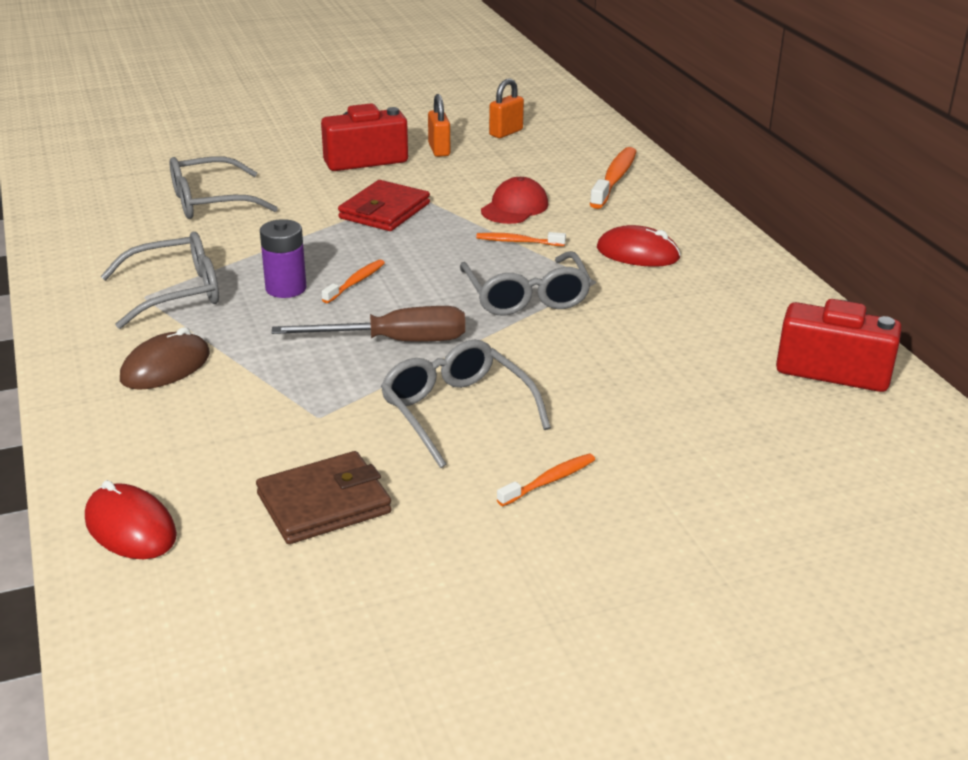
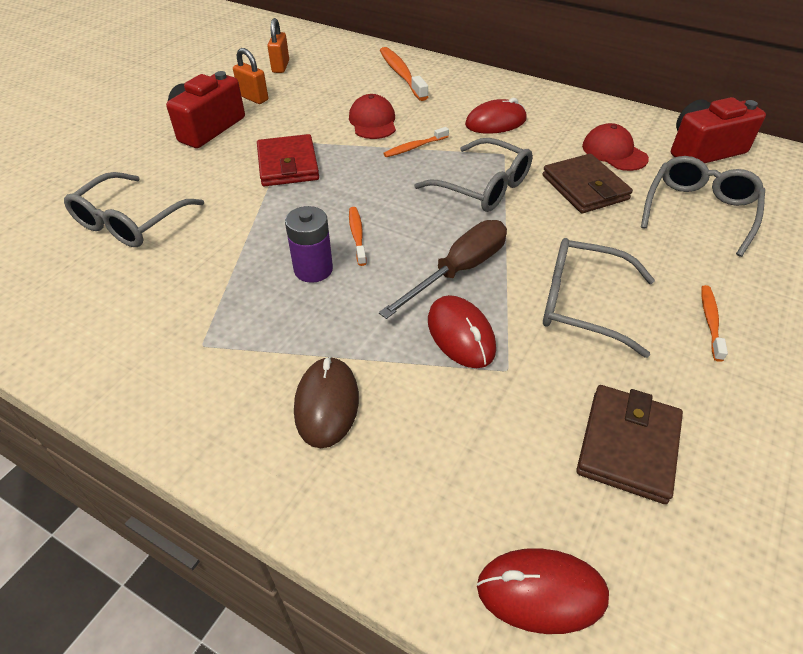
camera: 40 degrees left, 15 degrees up
(176, 292) = (227, 324): grey glasses -> grey glasses (699, 211)
(322, 379) = (461, 334): none -> red mouse
(627, 339) = (584, 187): none -> brown wallet
(719, 327) = (614, 152): none -> red cap

